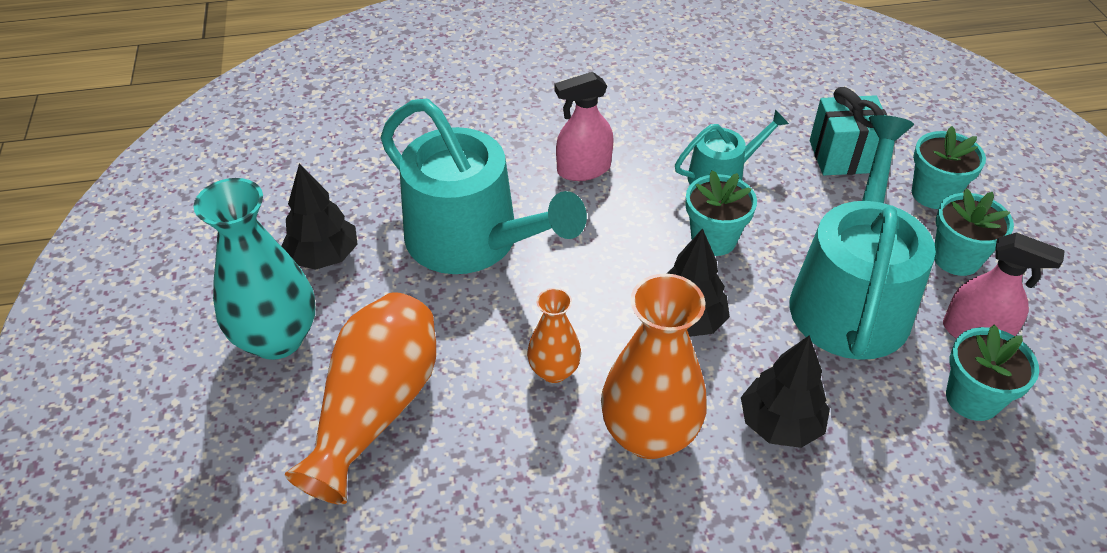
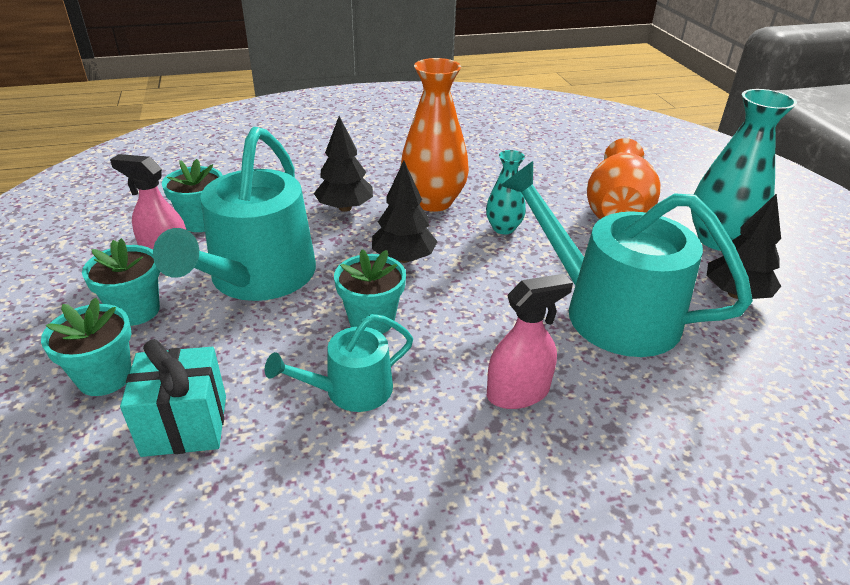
camera: 175 degrees right, 10 degrees down
(554, 371) = (503, 228): orange vase -> turquoise vase

